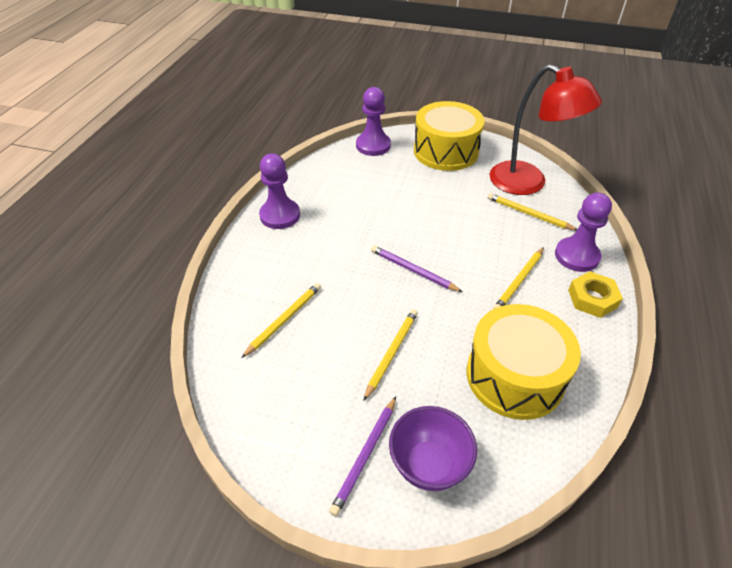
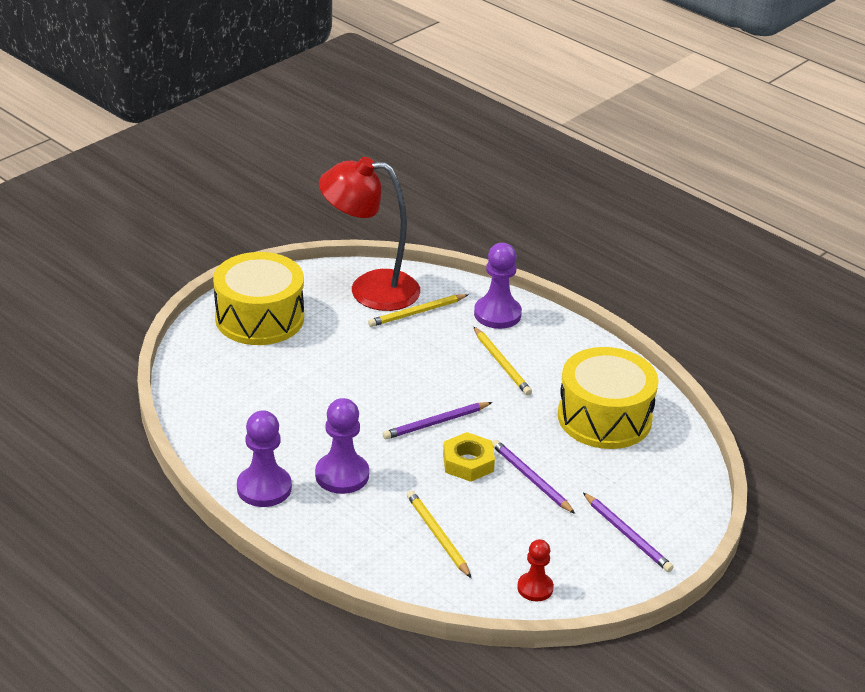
camera: 65 degrees left, 10 degrees down
(254, 408) = (535, 588): none -> red pawn
(373, 145) = (193, 367): purple pawn -> purple pawn (342, 475)
(391, 353) = (531, 479): yellow pencil -> purple pencil
(429, 465) = (657, 502): purple bowl -> none
(528, 183) = (370, 289): red lamp -> red lamp turned 150 degrees counterclockwise
(592, 298) = (554, 333): yellow nut -> yellow nut (468, 462)

